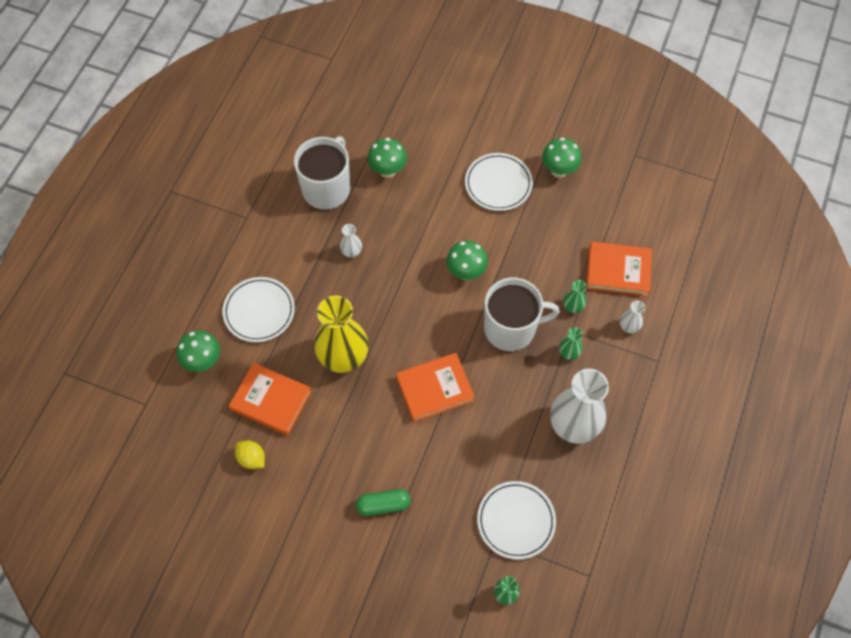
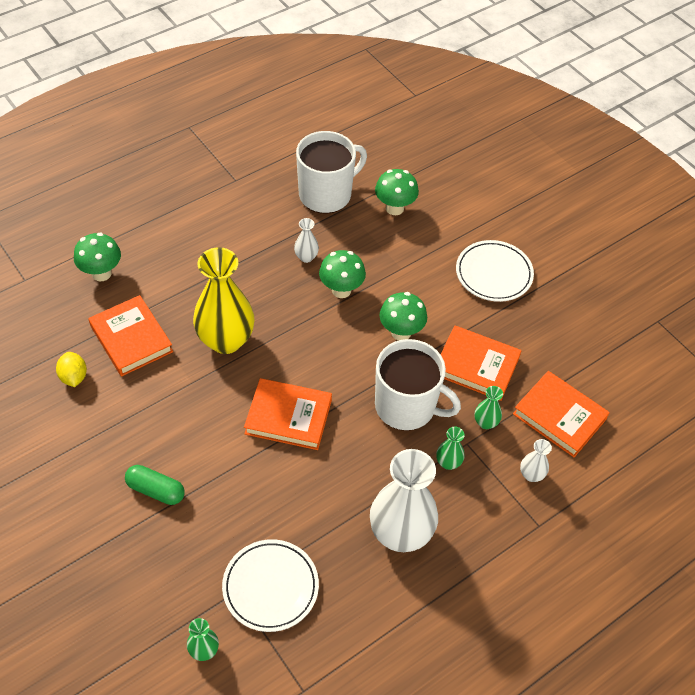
camera: 30 degrees right, 10 degrees down
(259, 311) = (183, 260): white plate -> none
(536, 267) = (476, 366): none -> orange book
(559, 170) = (565, 293): green mushroom -> green mushroom (341, 290)

